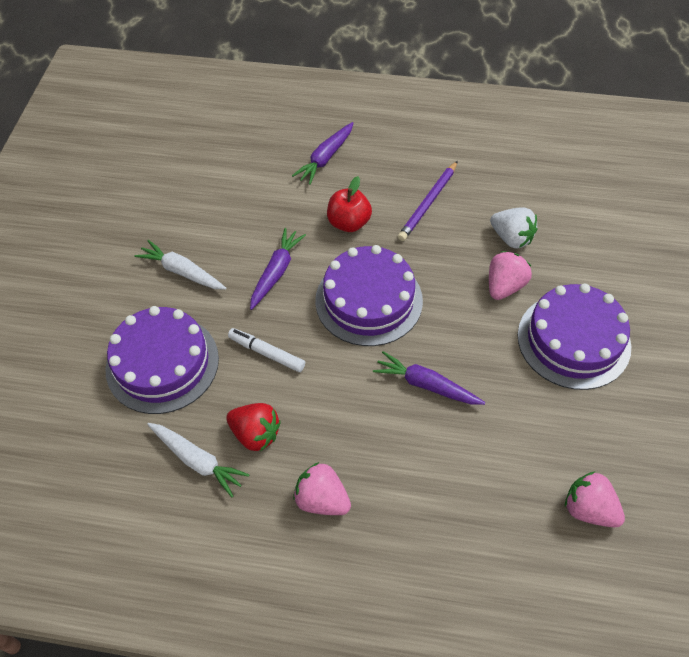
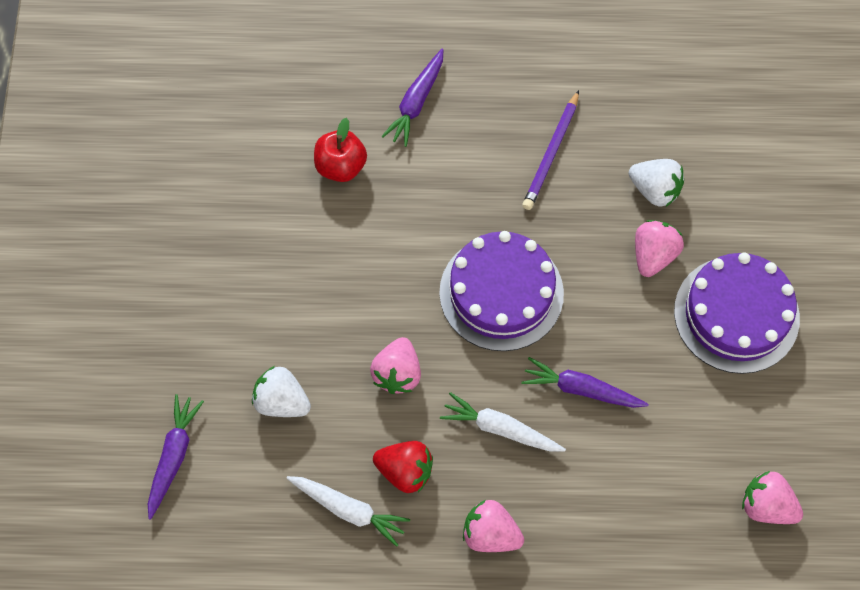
camera: 10 degrees left, 10 degrees up
(162, 363) = (281, 402): purple cake -> white strawberry
(182, 271) = (276, 282): white carrot -> white carrot (500, 429)
(266, 353) = (397, 374): white marker -> pink strawberry
(276, 272) = (387, 269): purple carrot -> purple carrot (173, 457)
(349, 223) = (461, 192): red apple -> red apple (341, 166)

